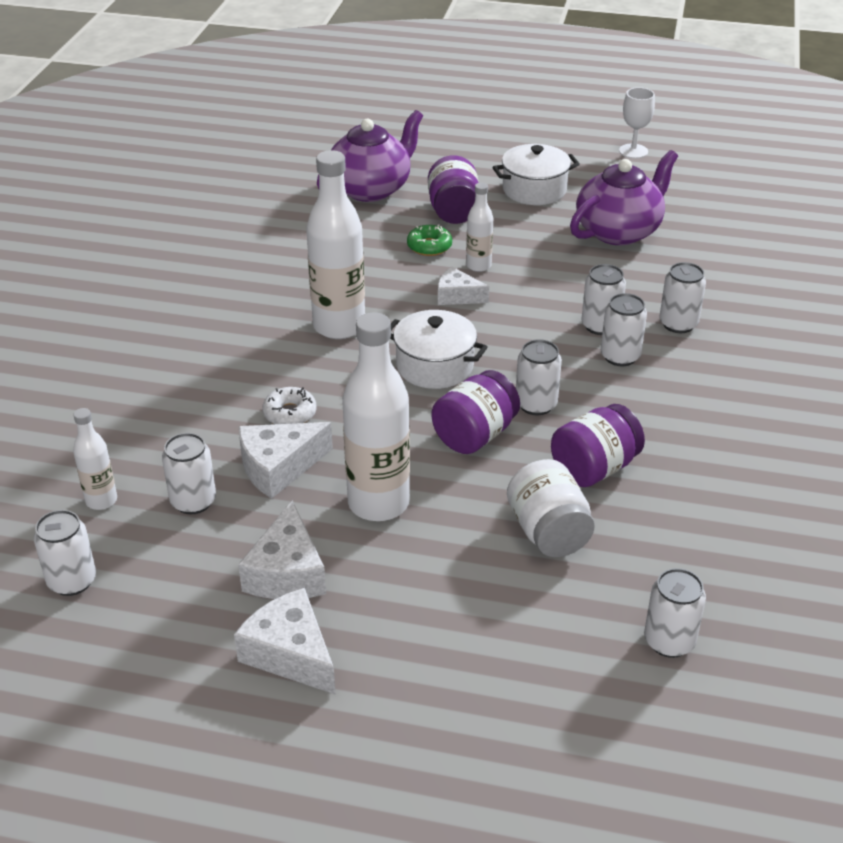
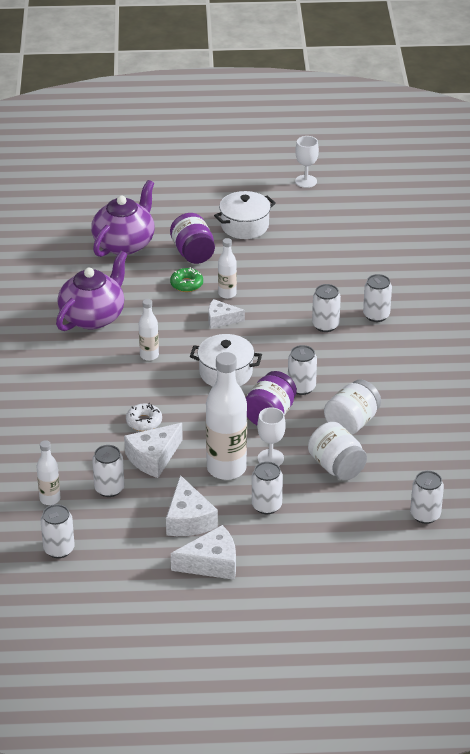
camera: 15 degrees left, 0 degrees up
(290, 654) = (211, 563): white cheese -> white cheese turned 135 degrees clockwise
(339, 326) = (149, 355): white bottle -> white bottle, size x0.51
(451, 500) = (270, 458): none -> white goblet
(594, 468) = (351, 423): purple jar -> white jar
(619, 231) = (316, 250): purple teapot -> purple teapot (93, 316)
(620, 356) = (345, 345): white can -> white can (266, 506)

